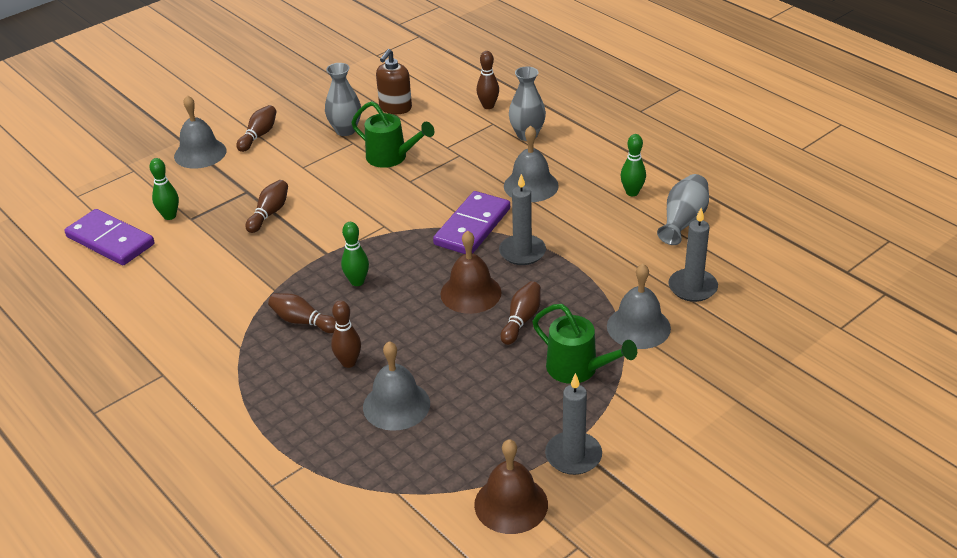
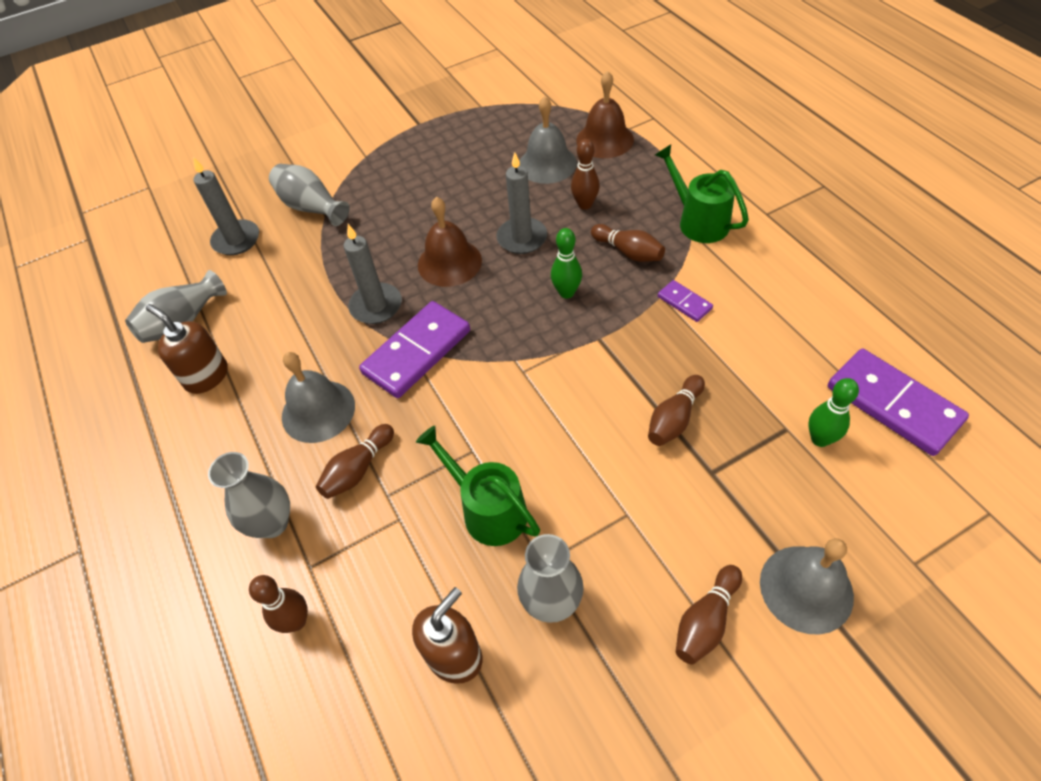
camera: 165 degrees left, 15 degrees up
(254, 286) = (684, 303): none -> purple domino
(511, 504) = (479, 92): brown bell -> brown bell (605, 139)
(521, 320) = (412, 226): brown bowling pin -> brown bowling pin (358, 469)
(573, 455) = (421, 116): grey candle -> grey candle (522, 238)
(578, 369) = (384, 176): green watering can -> green watering can (698, 221)
(632, 192) = (206, 376): green bowling pin -> brown soap dispenser
(638, 327) = (311, 207): grey bell -> grey vase

